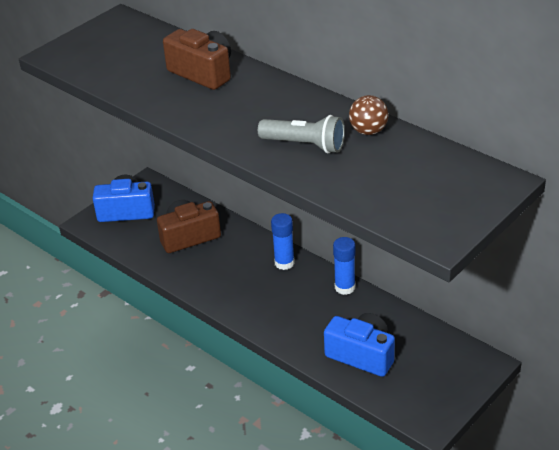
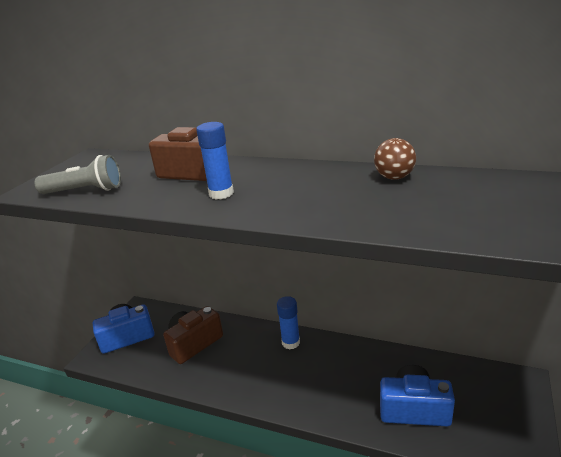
camera: 20 degrees left, 10 degrees down
(305, 145) = (344, 201): grey flashlight -> grey flashlight (85, 191)
(345, 287) = (355, 349): blue glue stick -> blue glue stick (221, 193)

